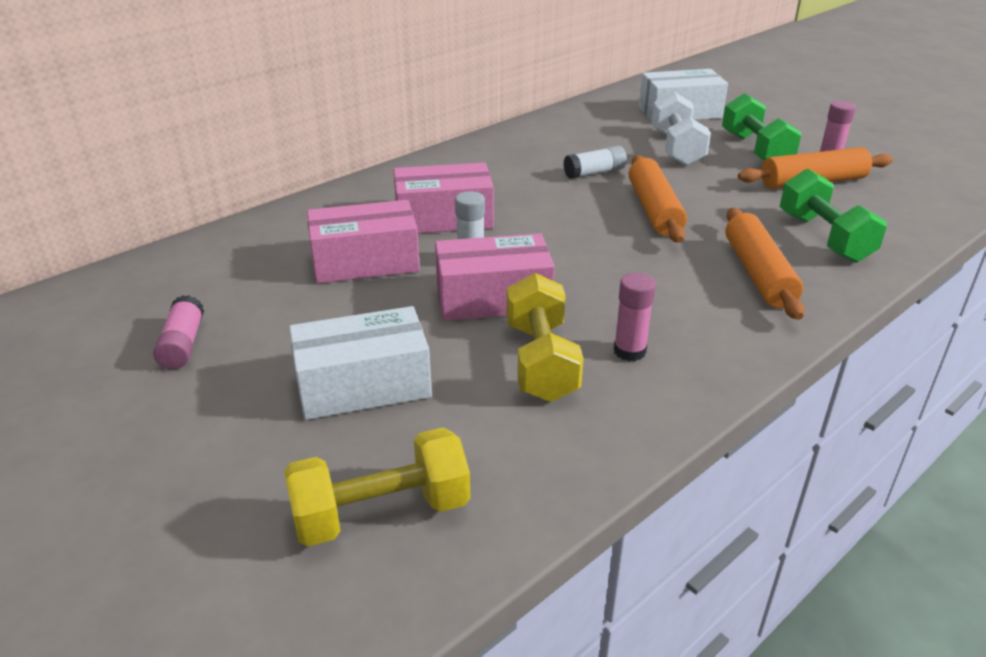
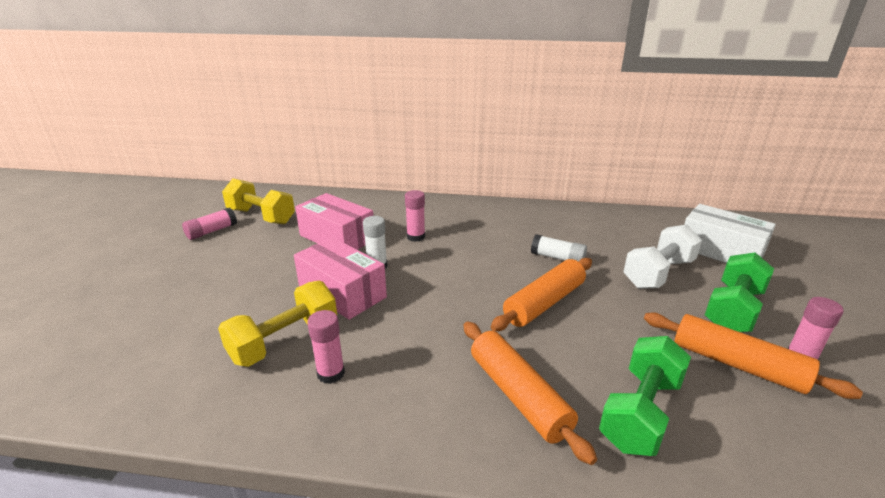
camera: 50 degrees right, 5 degrees down
(363, 385) = (211, 292): white box -> none
(381, 513) = (91, 352): yellow dumbbell -> yellow dumbbell (261, 216)
(444, 218) = (416, 237): pink box -> pink glue stick
(758, 274) = (519, 395): orange rolling pin -> orange rolling pin turned 75 degrees counterclockwise

